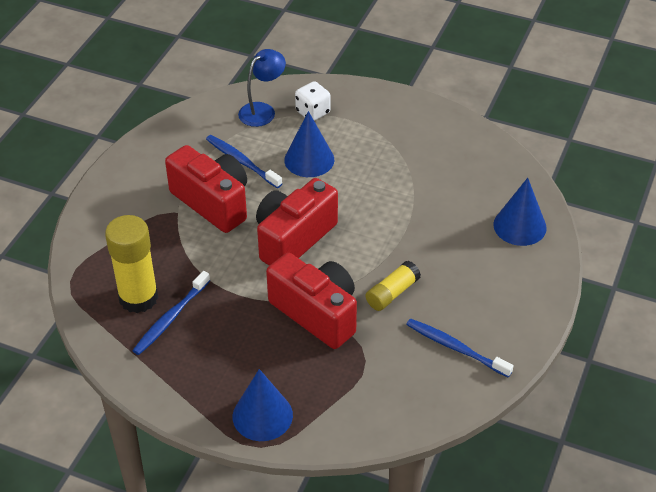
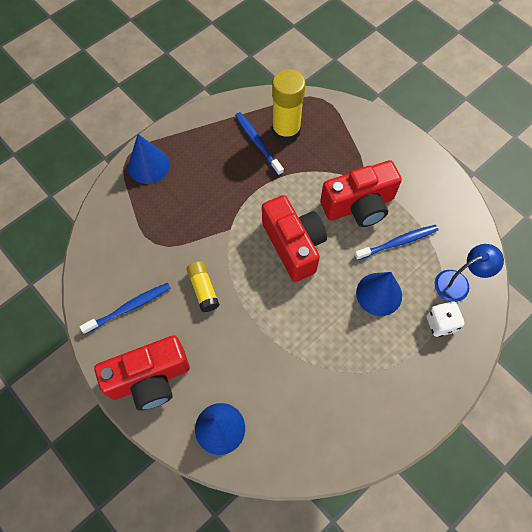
camera: 115 degrees right, 20 degrees up
(262, 110) = (458, 283): blue lamp -> blue lamp turned 90 degrees counterclockwise
(316, 313) = (213, 230): red camera -> red camera (150, 379)

